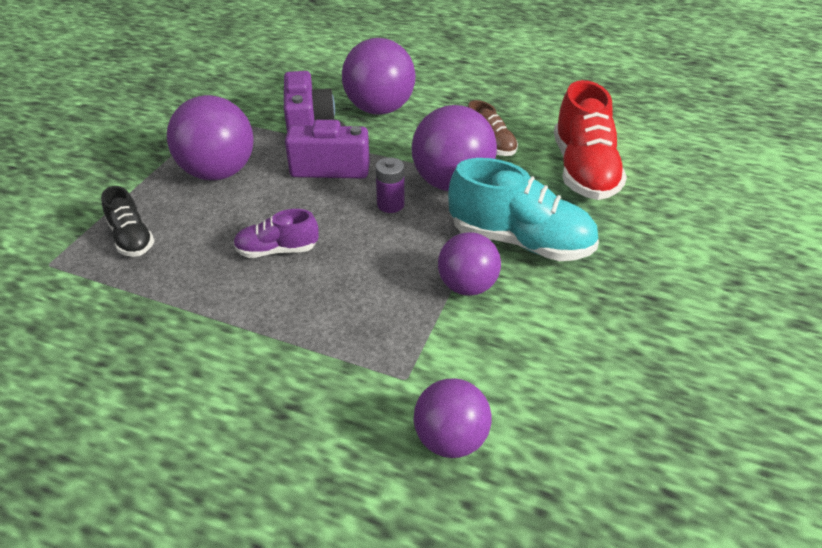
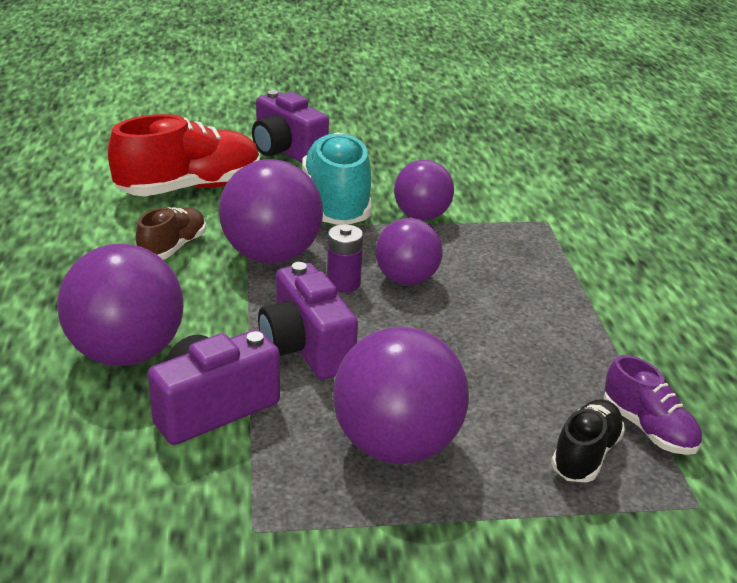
camera: 120 degrees left, 10 degrees down
(277, 250) = (485, 332): purple shoe -> purple shoe (648, 428)
(450, 439) = (571, 194): purple ball -> purple ball (406, 279)
(645, 242) = (286, 151): none -> purple camera

